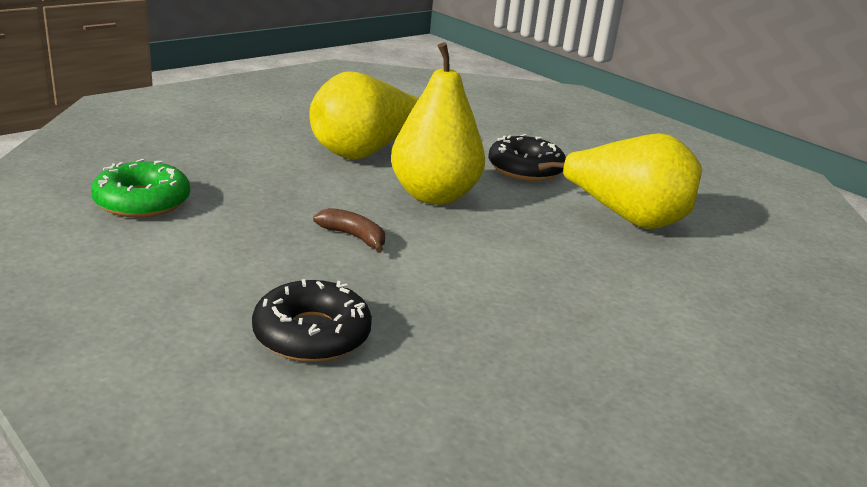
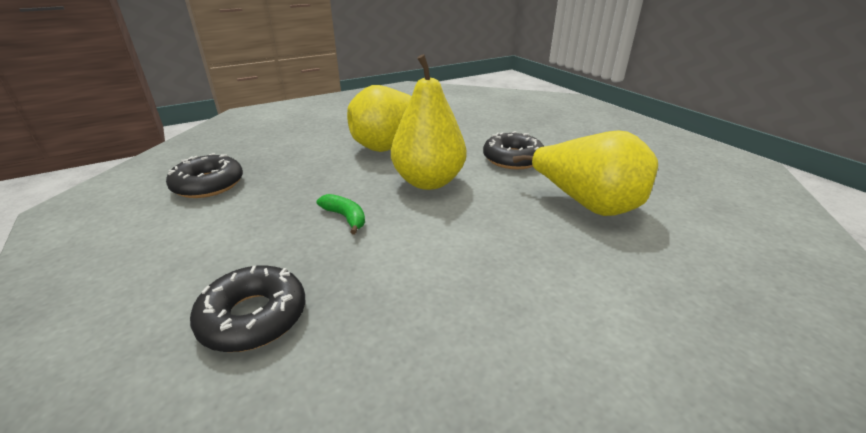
camera: 15 degrees right, 5 degrees up
(142, 201) = (208, 185): green donut -> black donut
(354, 237) = (345, 217): brown banana -> green banana

